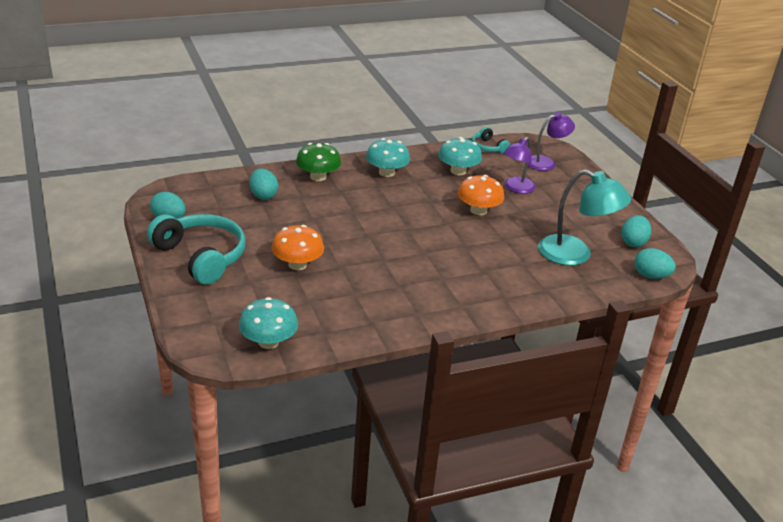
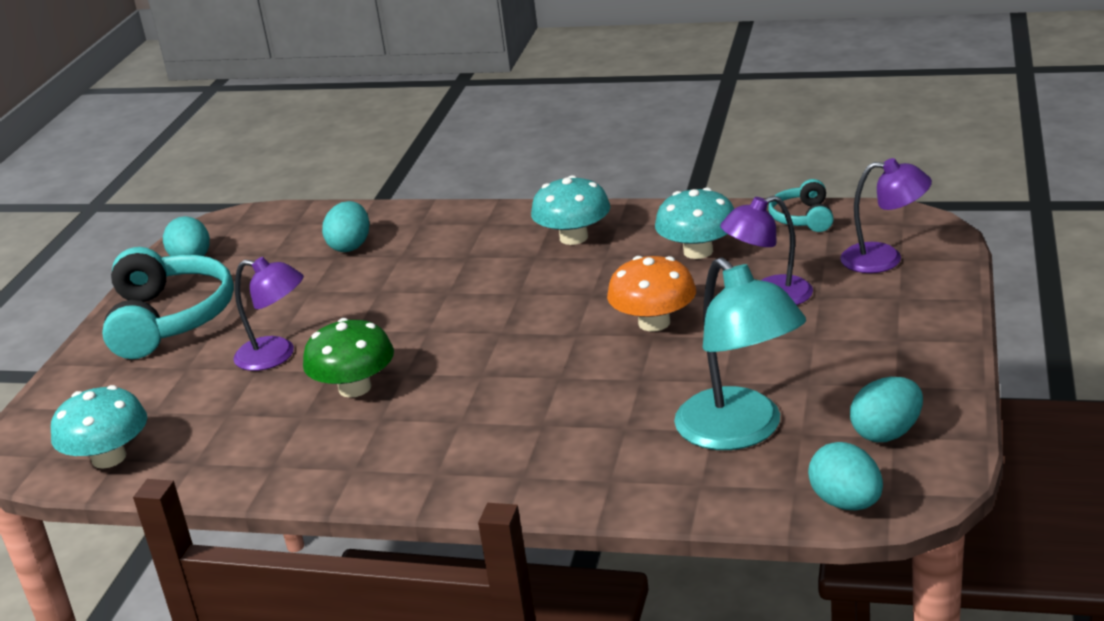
camera: 40 degrees right, 5 degrees down
(297, 264) = (276, 355): orange mushroom -> purple lamp
(318, 177) = (460, 229): green mushroom -> green mushroom (355, 388)

